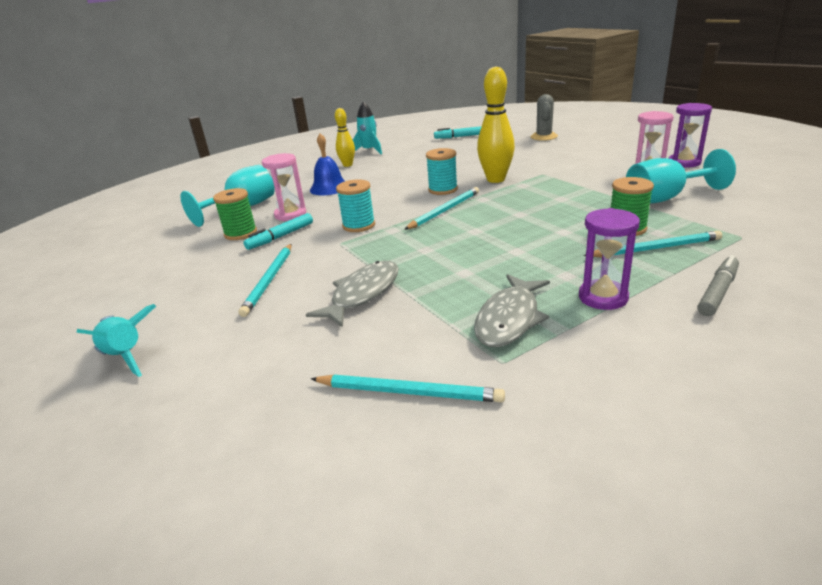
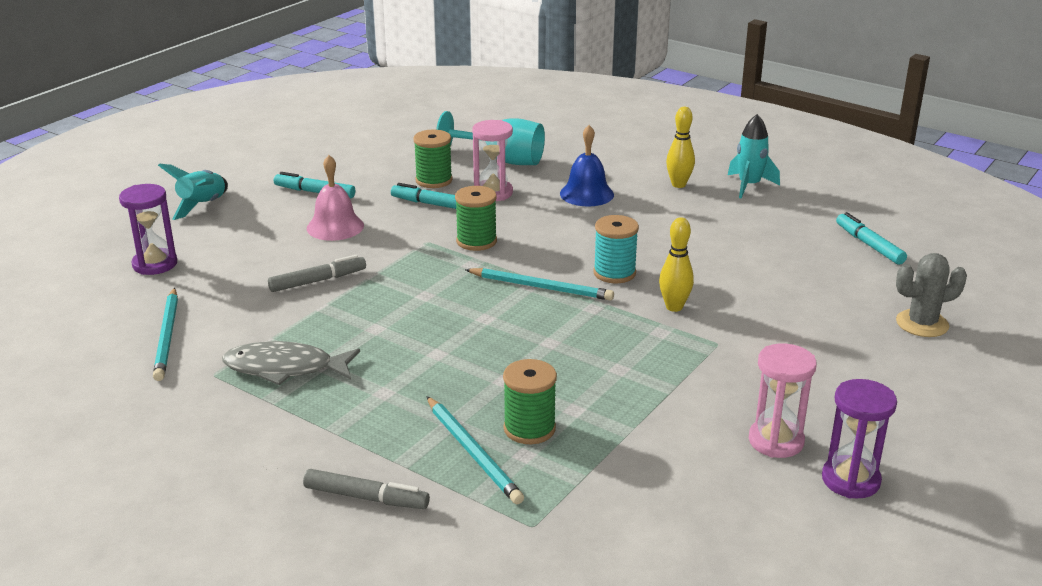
camera: 65 degrees right, 0 degrees up
(188, 286) = (315, 192): none -> turquoise marker
(269, 280) = (335, 227): turquoise pencil -> pink bell
(359, 225) = (476, 241): turquoise spool -> green spool
(362, 294) = (318, 281): grey fish -> grey marker
(496, 179) = (674, 307): yellow bowling pin -> yellow bowling pin, size x0.61
(603, 297) = (338, 420): purple hourglass -> purple hourglass (155, 264)
(664, 198) = (657, 459): turquoise goblet -> none

